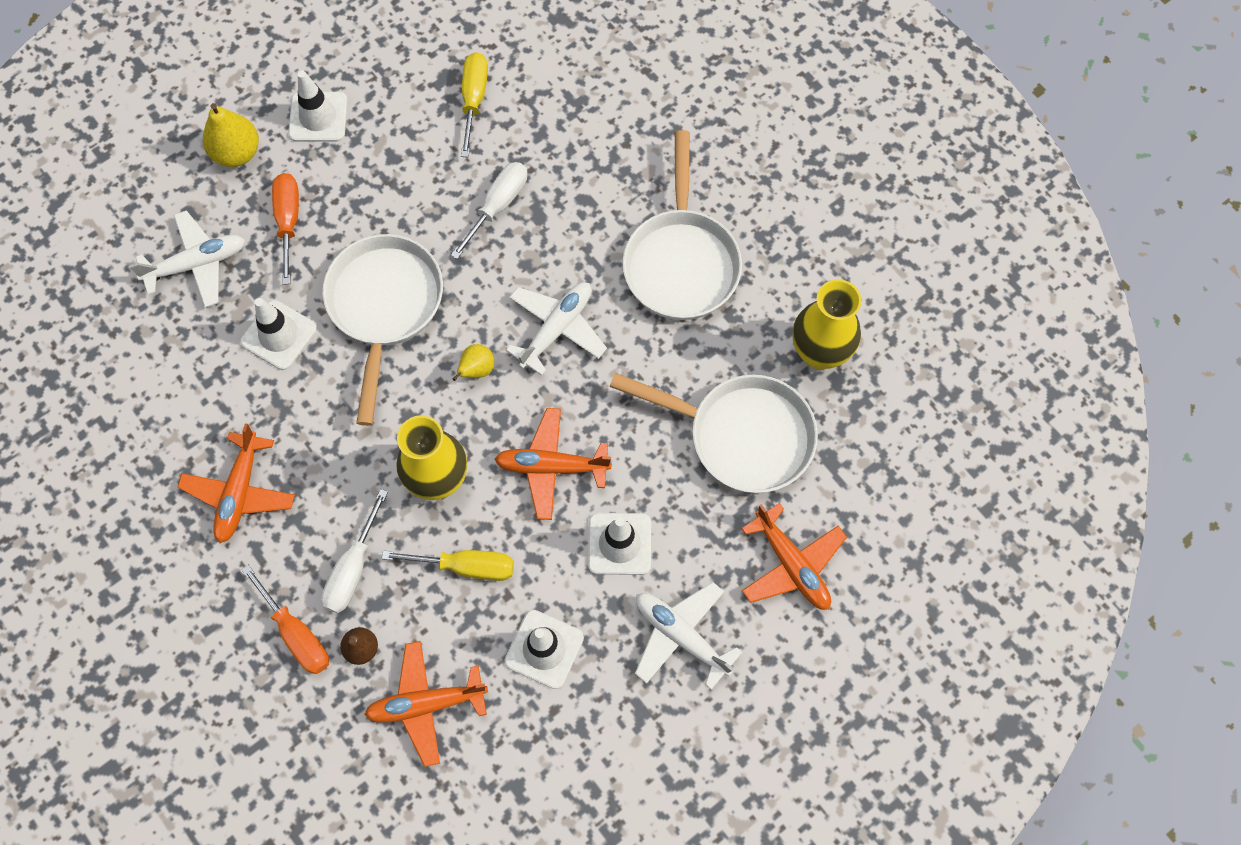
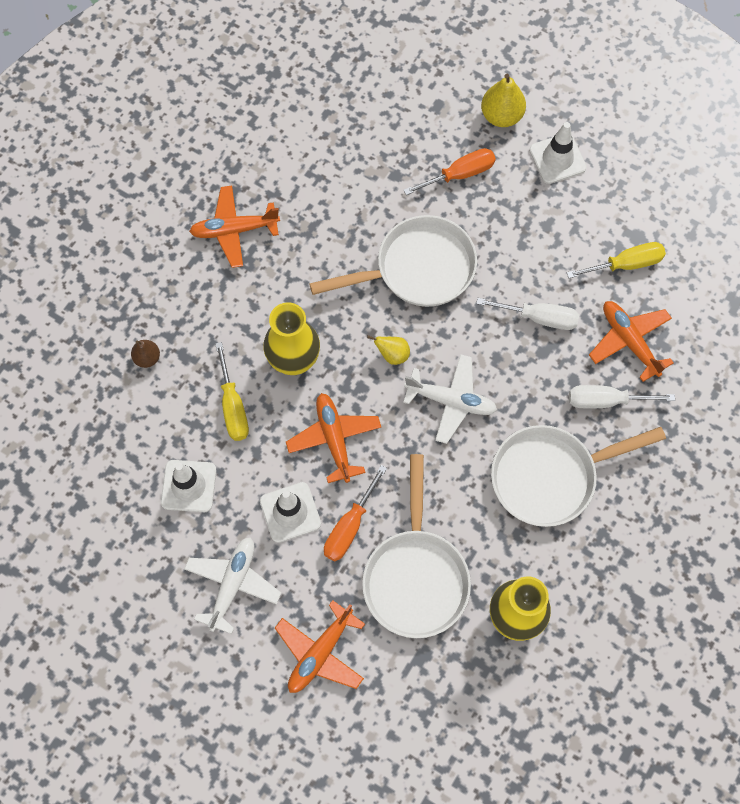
camera: 70 degrees right, 0 degrees up
(197, 264) = (398, 128): white plane -> none
(279, 335) = (365, 206): white traffic cone -> none
(296, 633) = (144, 310): orange screwdriver -> orange screwdriver (350, 526)
(353, 568) = (204, 328): white screwdriver -> white screwdriver (606, 401)
(426, 704) = (121, 418): orange plane -> orange plane (629, 341)

